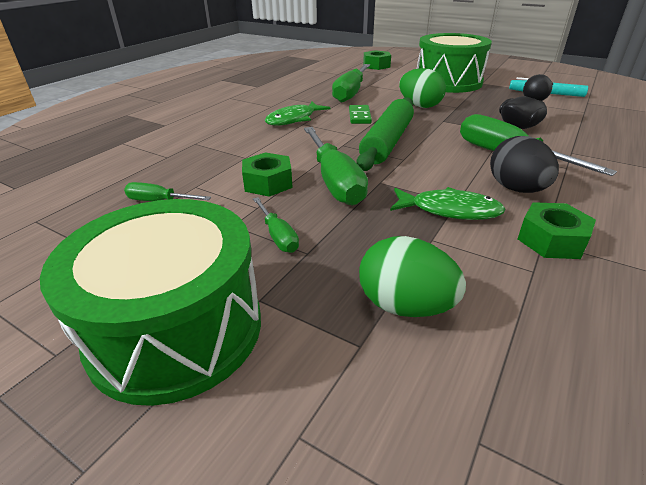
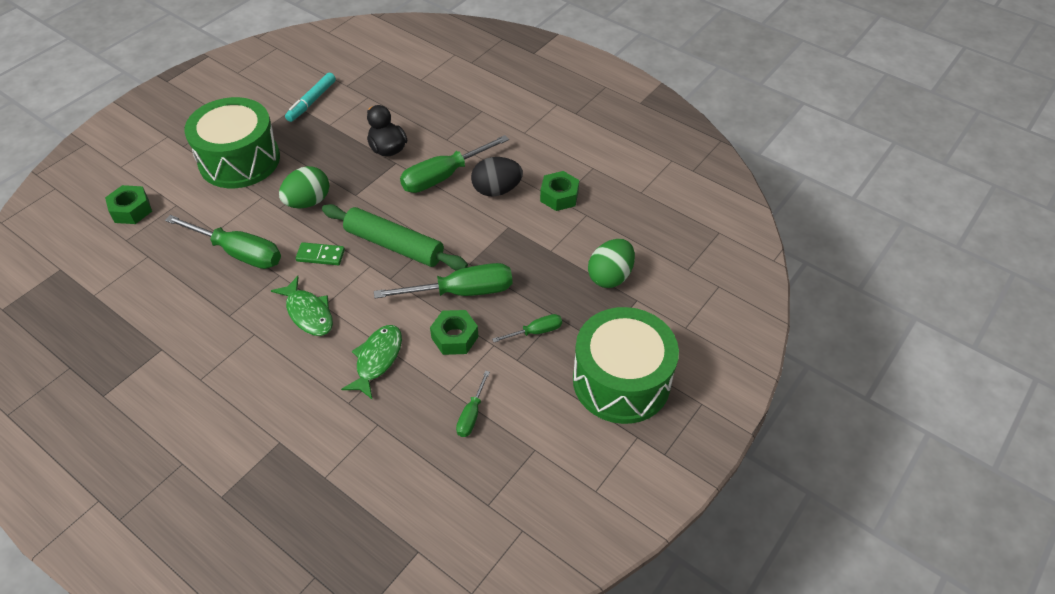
camera: 85 degrees left, 15 degrees up
(449, 210) = (518, 233): green fish -> green fish (377, 359)

